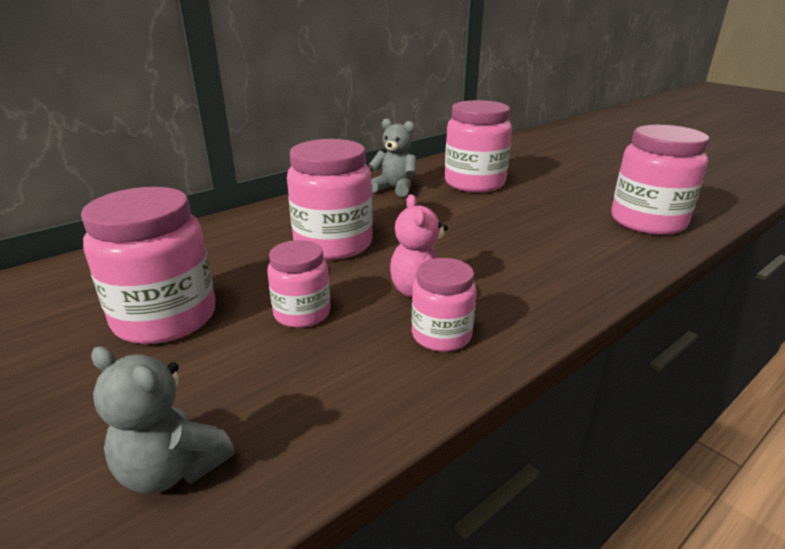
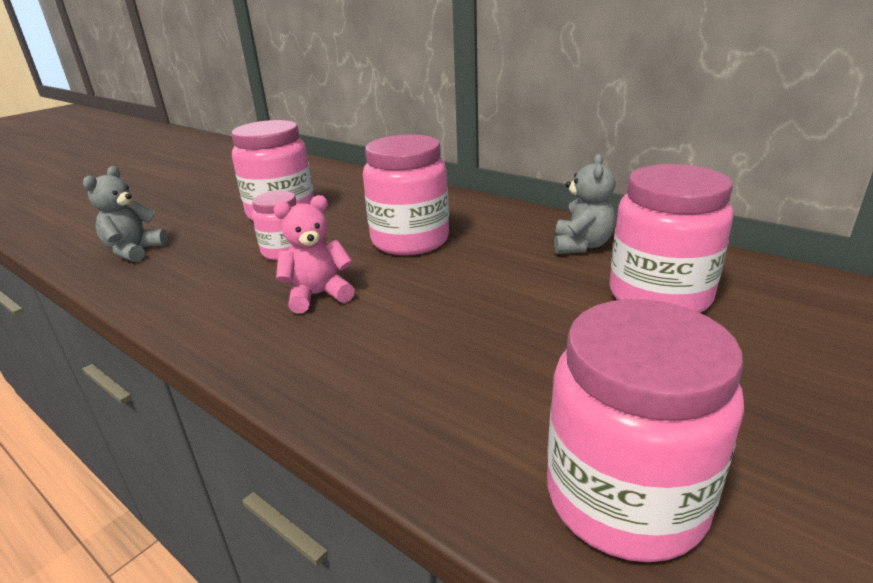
camera: 80 degrees right, 0 degrees up
(441, 335) = (244, 313): pink jar -> none

